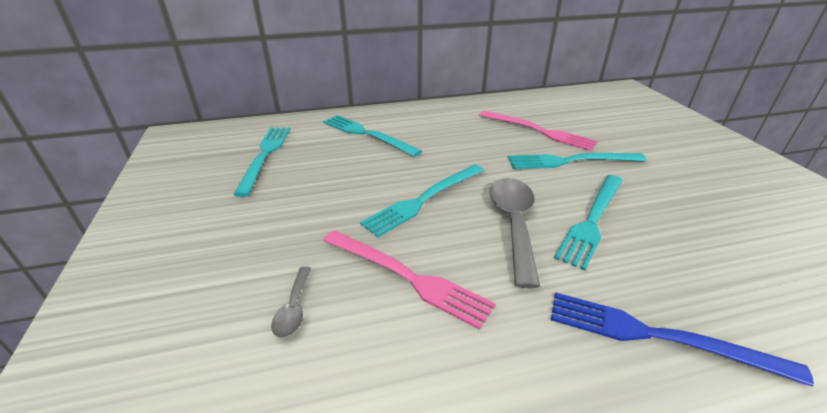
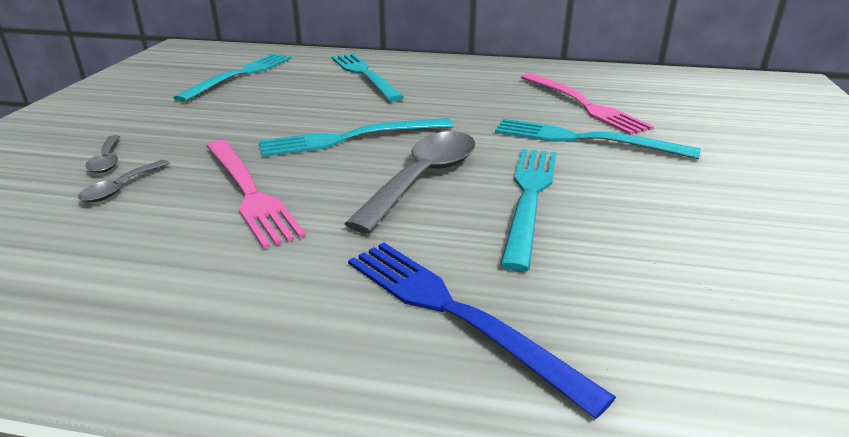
camera: 25 degrees right, 5 degrees down
(245, 282) = (107, 160): none -> grey spoon
(592, 220) = (529, 197): turquoise fork -> turquoise fork turned 135 degrees clockwise

